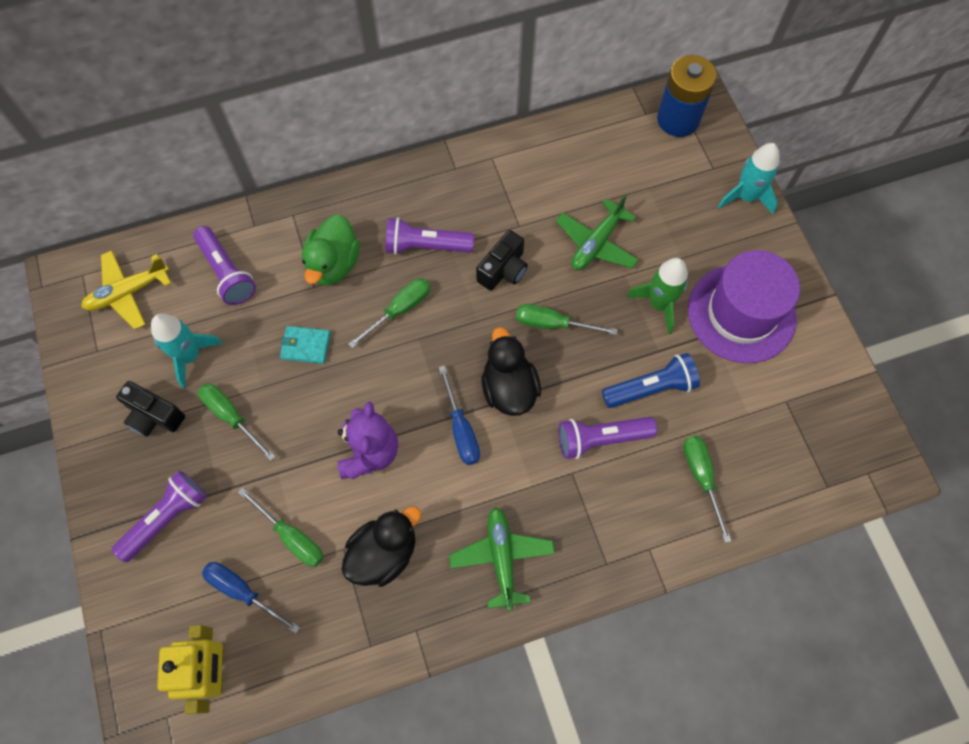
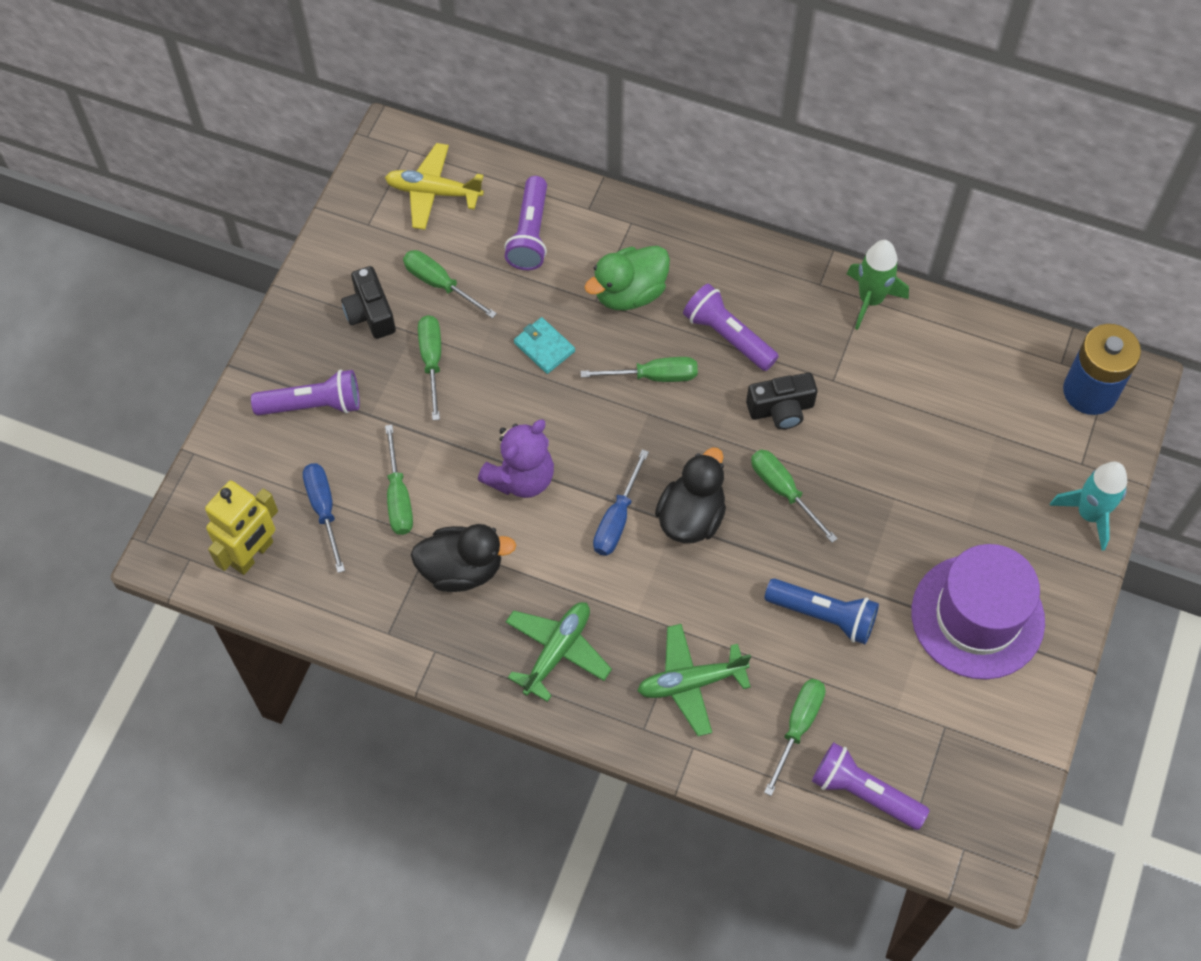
camera: 40 degrees right, 5 degrees down
(190, 356) = (440, 284): turquoise rocket -> green screwdriver
(596, 243) = (893, 449): green plane -> green plane (691, 682)
(600, 439) = (735, 623): purple flashlight -> purple flashlight (863, 792)
(659, 304) = (903, 548): green rocket -> green rocket (870, 300)

